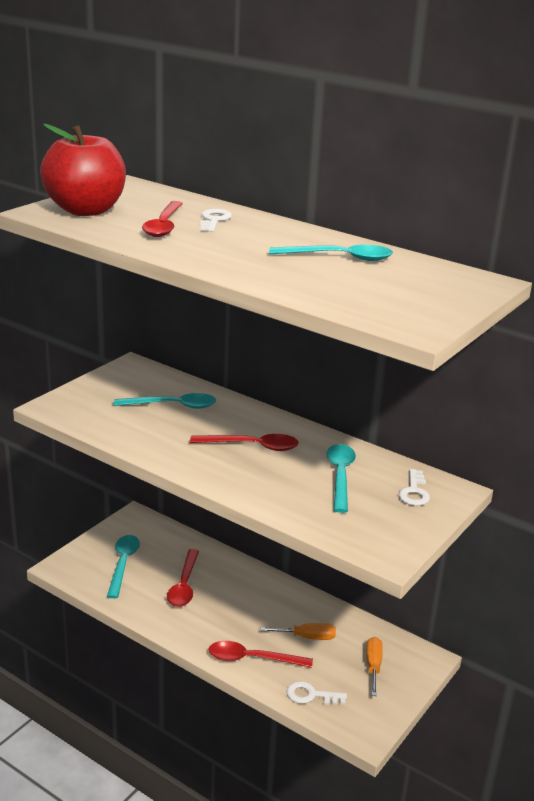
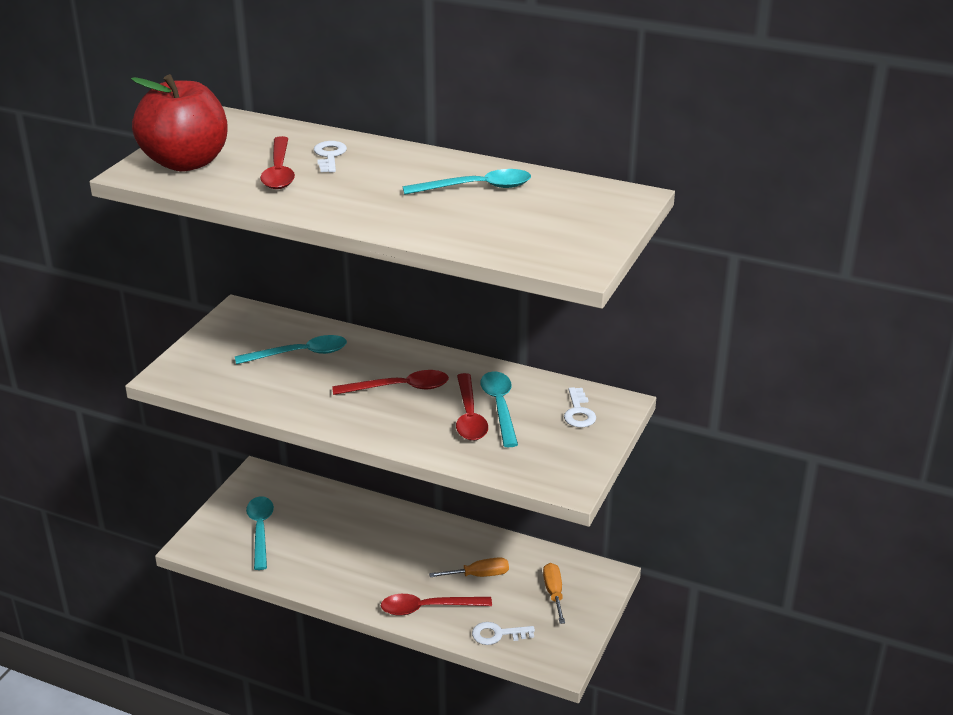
camera: 10 degrees left, 5 degrees up
(184, 585) = (334, 542): red spoon -> red spoon (469, 416)

